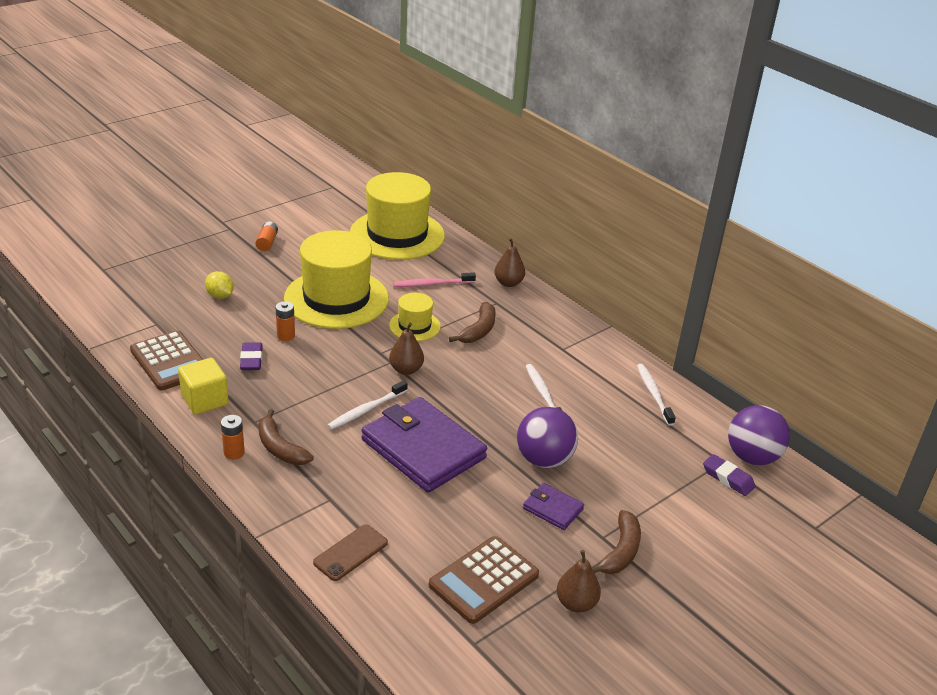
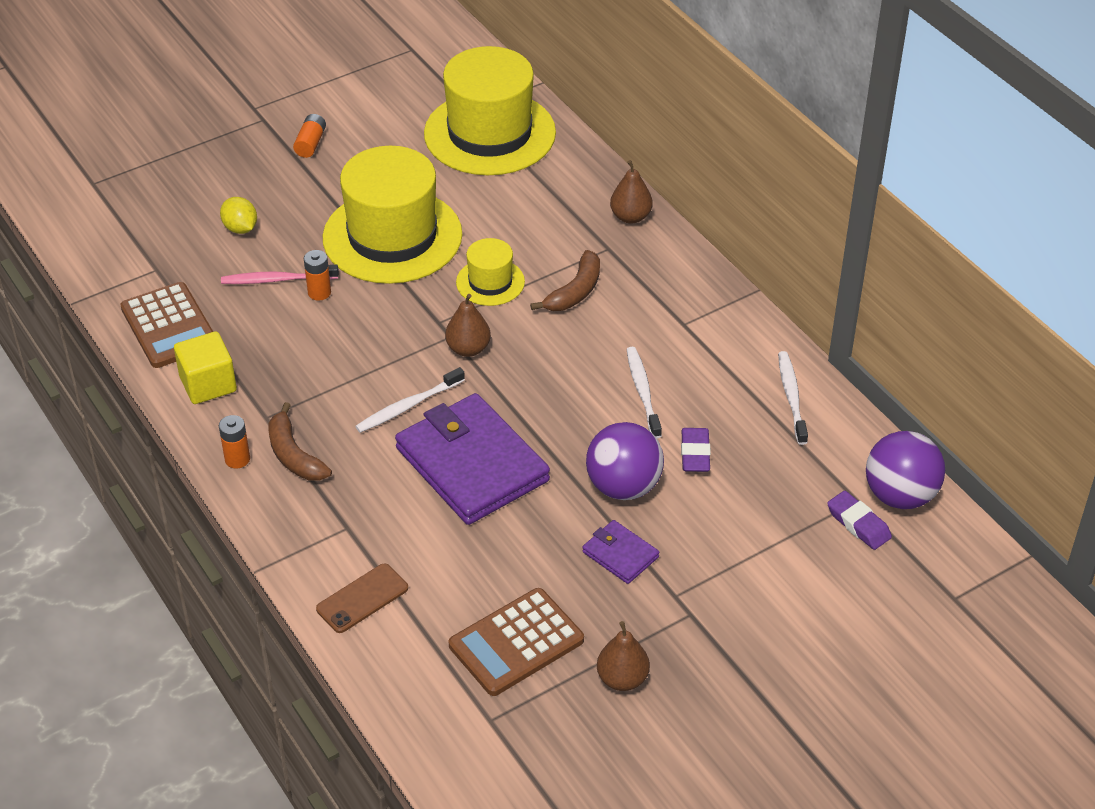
camera: 10 degrees right, 10 degrees up
(251, 360) = (271, 327): purple eraser -> purple eraser (695, 454)
(431, 284) = (524, 216): pink toothbrush -> pink toothbrush (276, 280)
(620, 551) = (693, 616): brown banana -> none

